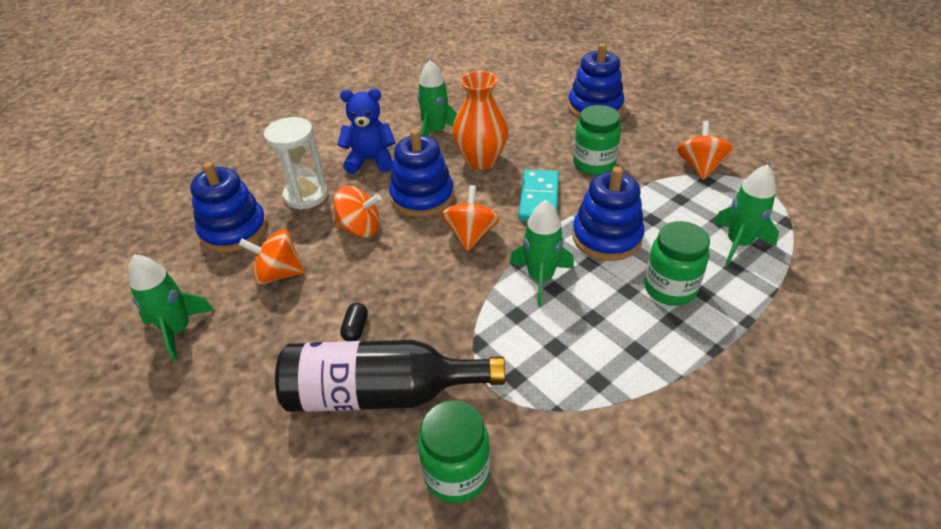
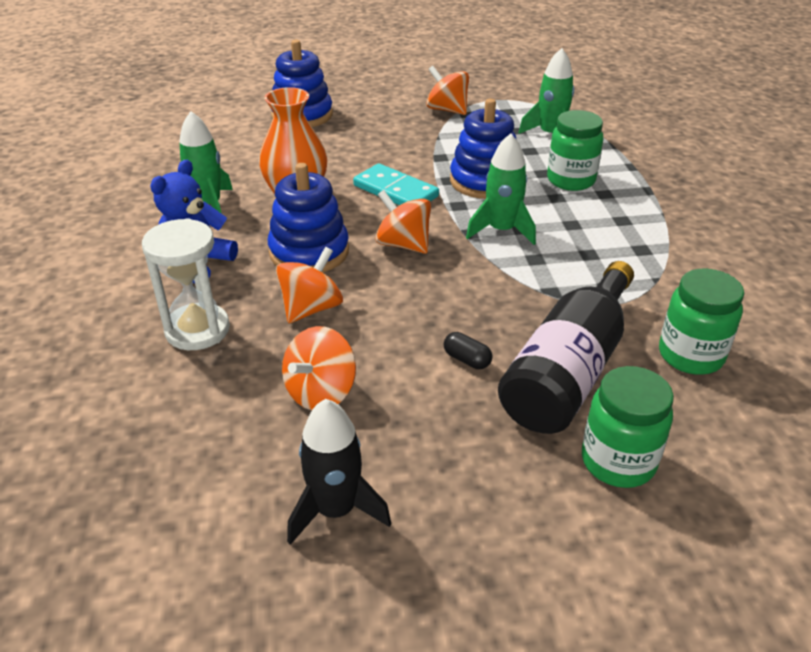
camera: 60 degrees left, 5 degrees down
(178, 330) = (335, 510): green rocket -> black rocket
(234, 230) = (190, 410): blue stacking toy -> none
(594, 164) = (383, 148): green jar -> green jar (618, 461)

